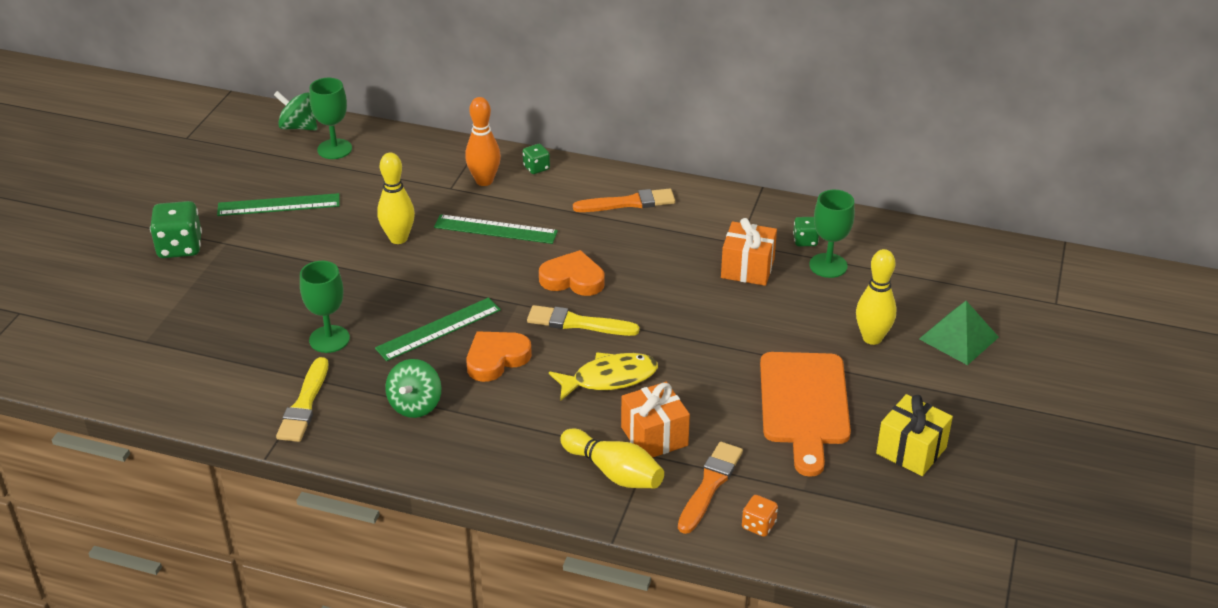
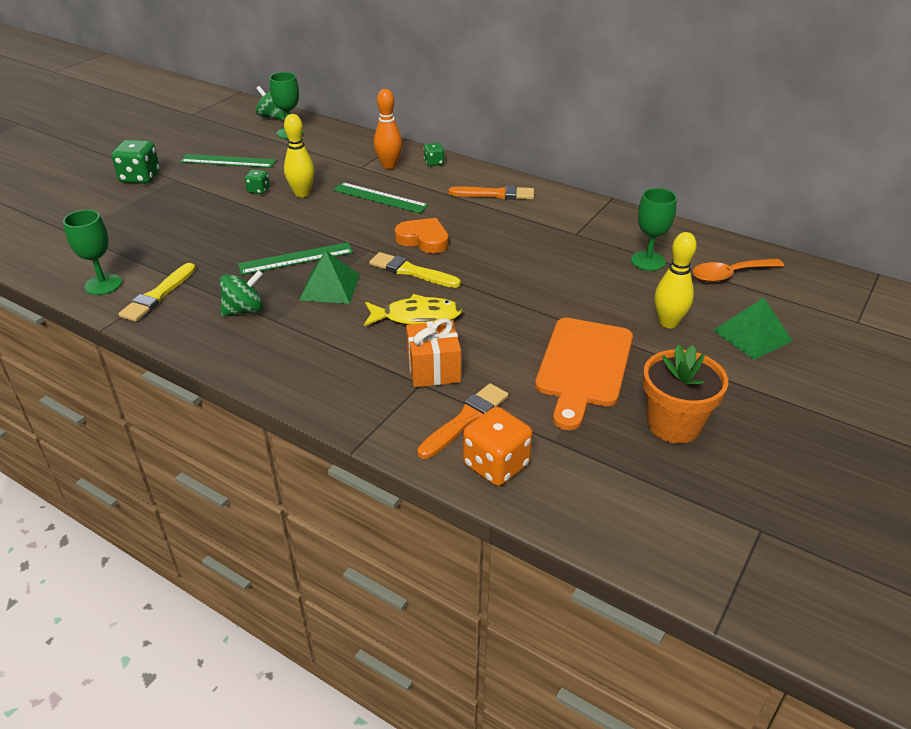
camera: 15 degrees right, 0 degrees up
(329, 339) = (207, 252): green goblet -> green goblet (103, 284)
(415, 405) = (244, 310): green spinning top -> green spinning top turned 150 degrees counterclockwise
(496, 359) = (330, 287): orange heart -> green pyramid
(614, 472) = (383, 392): yellow bowling pin -> none
(747, 268) = (575, 253): orange gift -> none
(758, 525) = (496, 465): orange dice -> orange dice, size x1.85
(805, 241) = (634, 240): green dice -> green dice (258, 190)
(911, 450) = (674, 425): yellow gift -> orange flower pot
(917, 268) = (730, 275): none -> orange spoon

